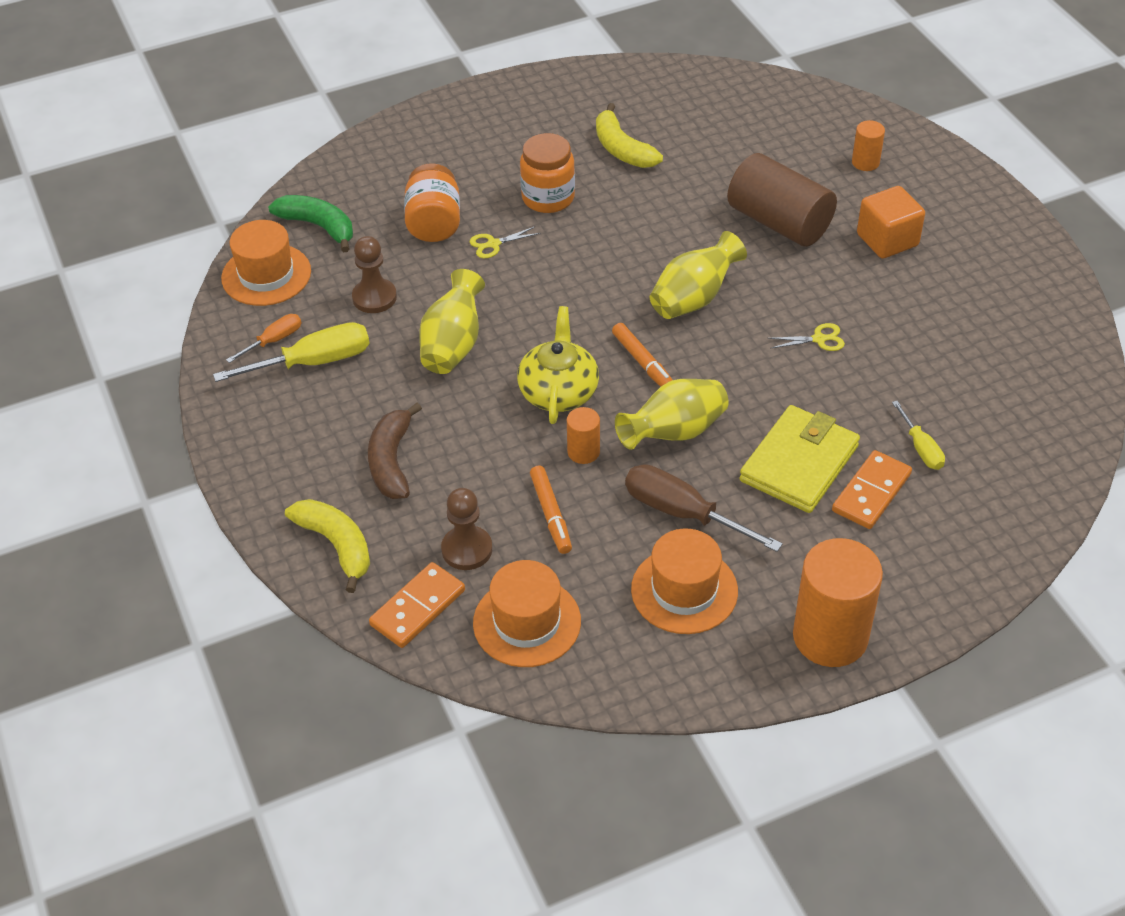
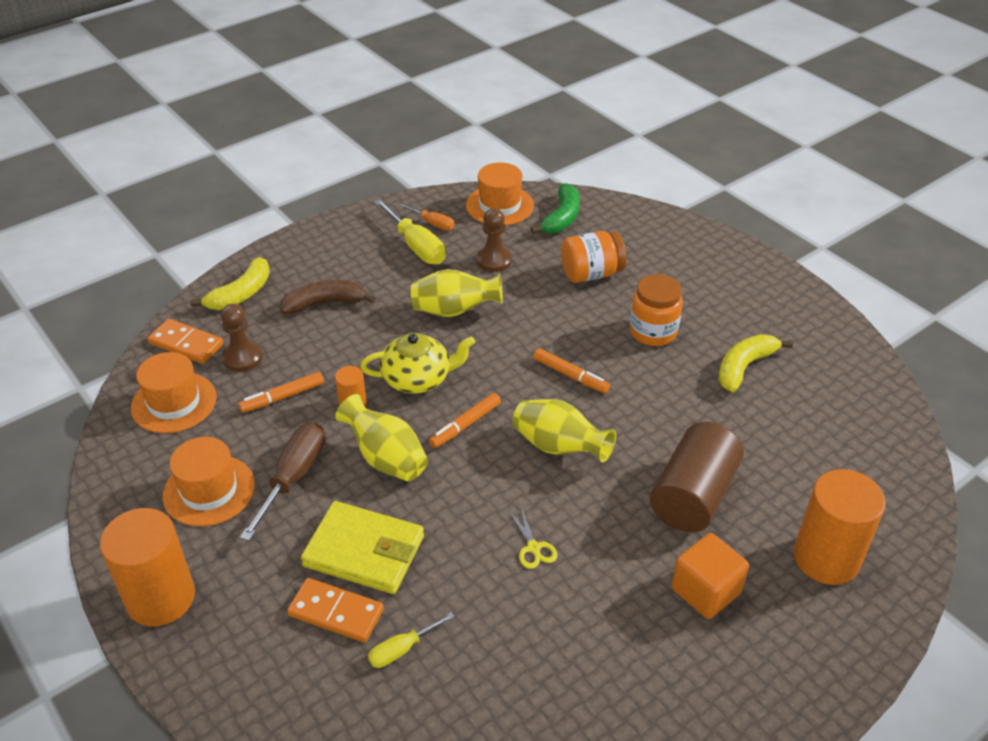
camera: 75 degrees right, 5 degrees down
(493, 244) = (580, 310): yellow scissors -> none
(594, 271) = (570, 376): none -> orange marker
(865, 162) = (826, 558): orange cylinder -> orange cylinder, size x2.09

